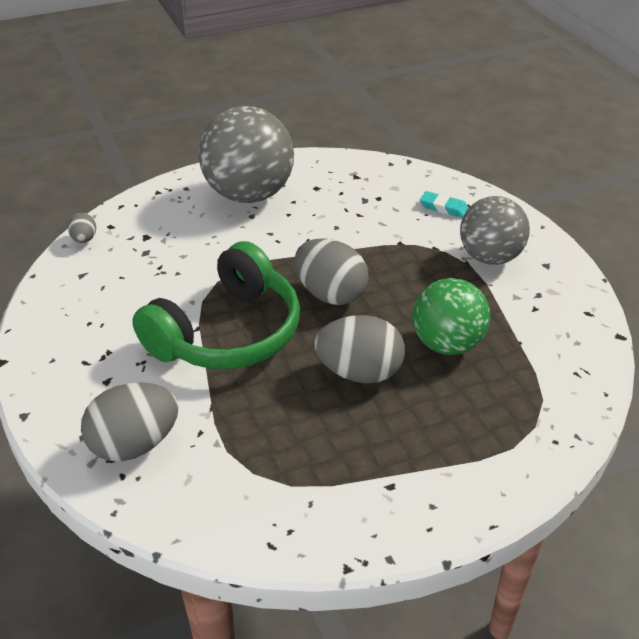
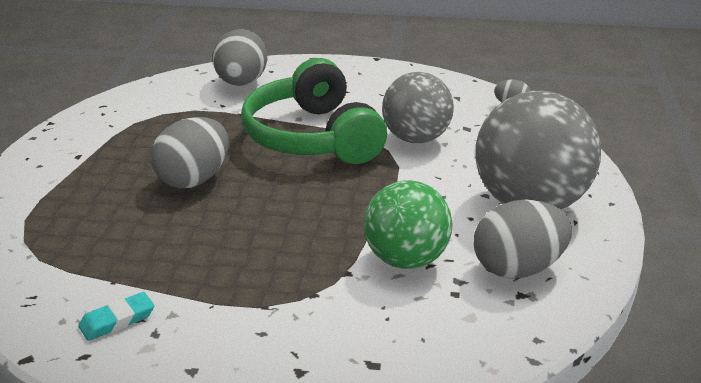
camera: 120 degrees right, 10 degrees down
(330, 294) = (308, 199): grey egg -> grey egg (518, 269)
(444, 207) = (387, 339): turquoise eraser -> turquoise eraser (117, 320)
(447, 344) = (166, 236): green ball -> green ball (406, 260)
(490, 257) = (254, 328): grey ball -> grey ball (416, 139)

